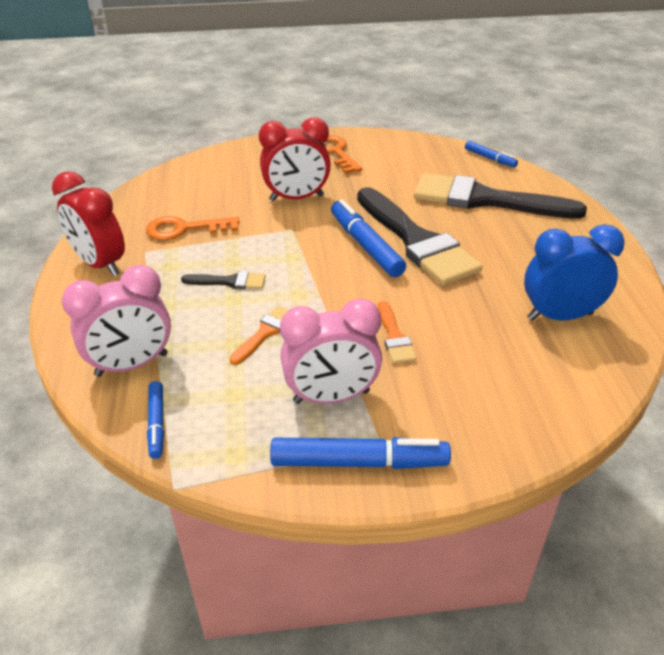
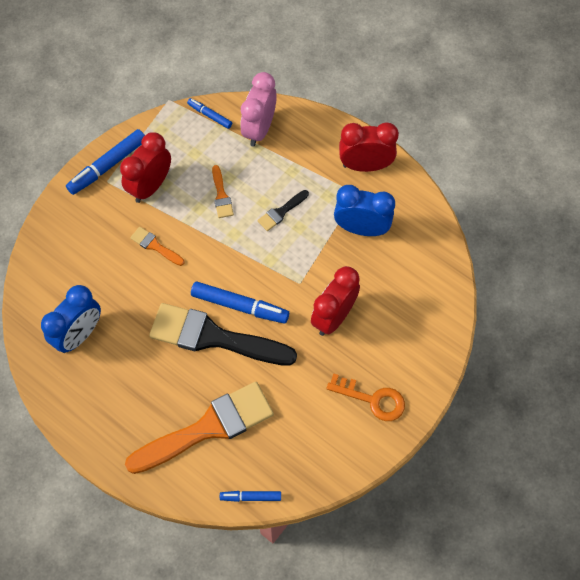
camera: 135 degrees right, 25 degrees up
(184, 229) = (361, 228): orange key -> blue clock
(331, 397) = (150, 186): pink clock -> red clock
(485, 200) = (208, 428): black brush -> orange brush

